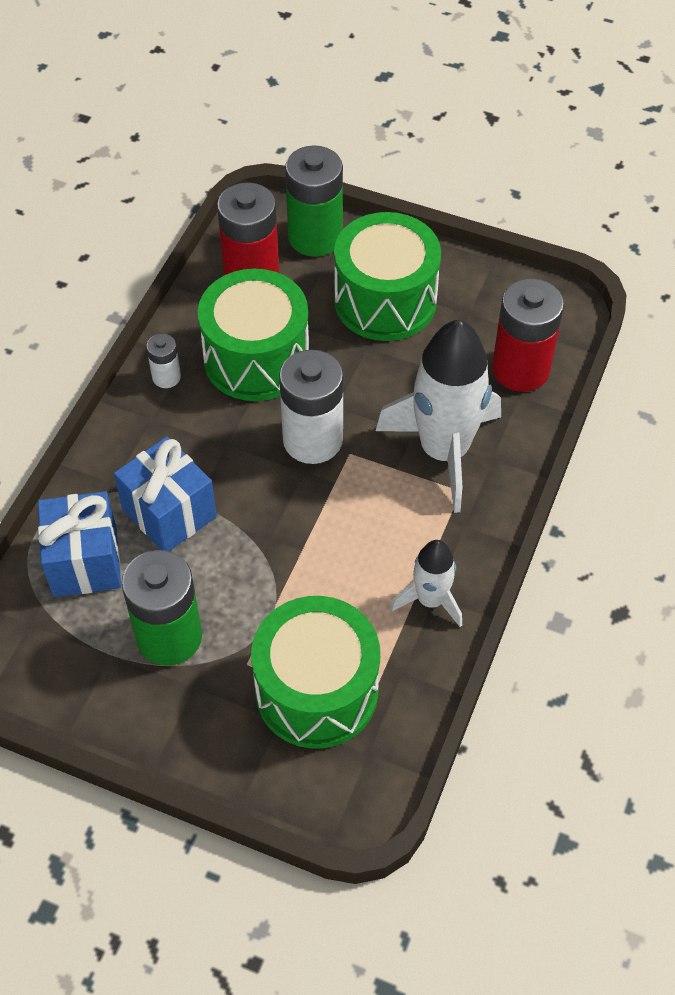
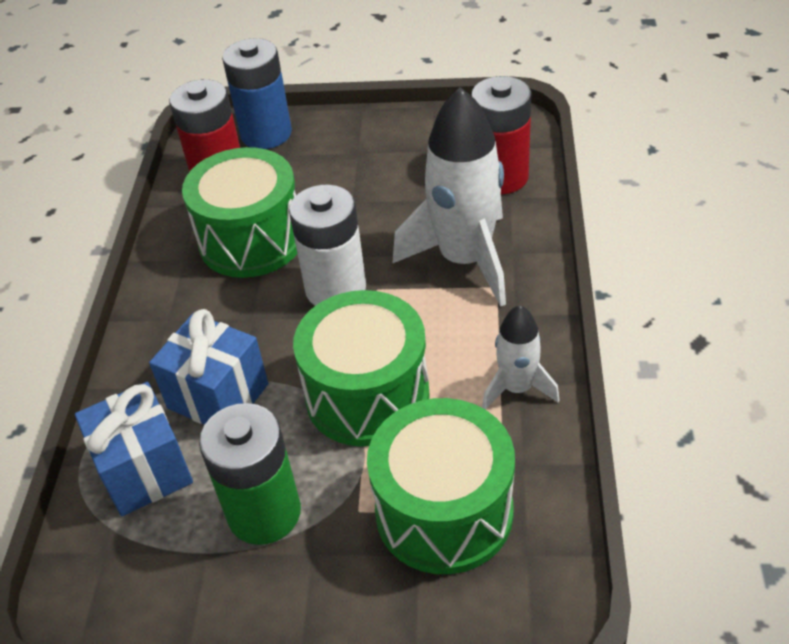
camera: 15 degrees left, 10 degrees down
(166, 377) = (169, 280): white battery -> none
(315, 237) = (266, 134): green battery -> blue battery
(385, 300) = (352, 162): green drum -> green drum (367, 395)

